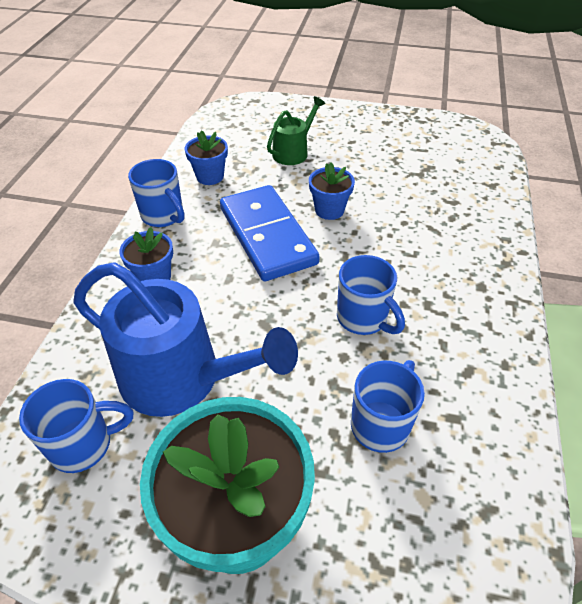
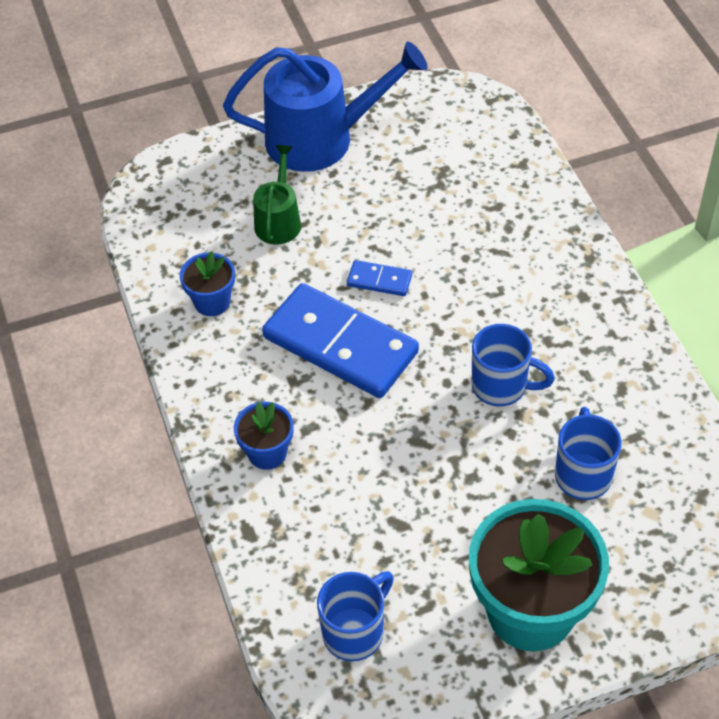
camera: 30 degrees left, 5 degrees up
(163, 216) = (208, 379): blue mug -> none
(181, 378) = (385, 531): blue watering can -> blue watering can (321, 138)
(329, 210) = (379, 280): blue flower pot -> blue domino

